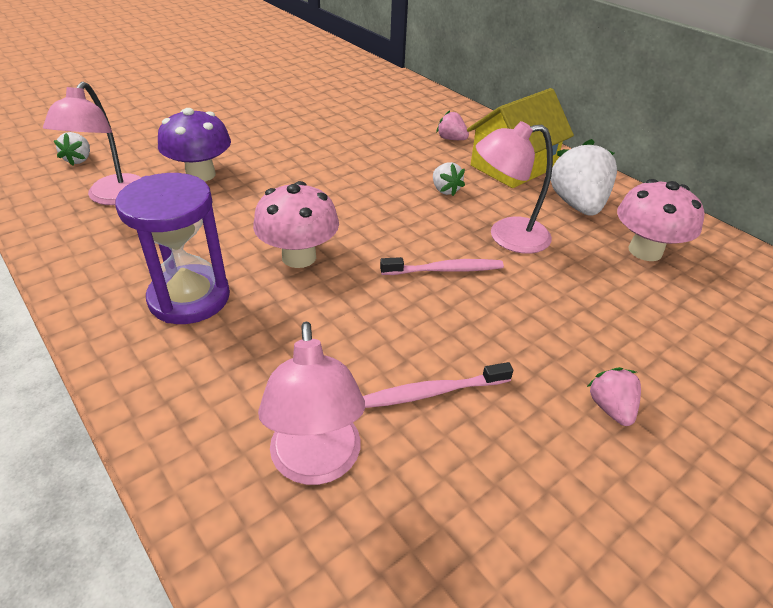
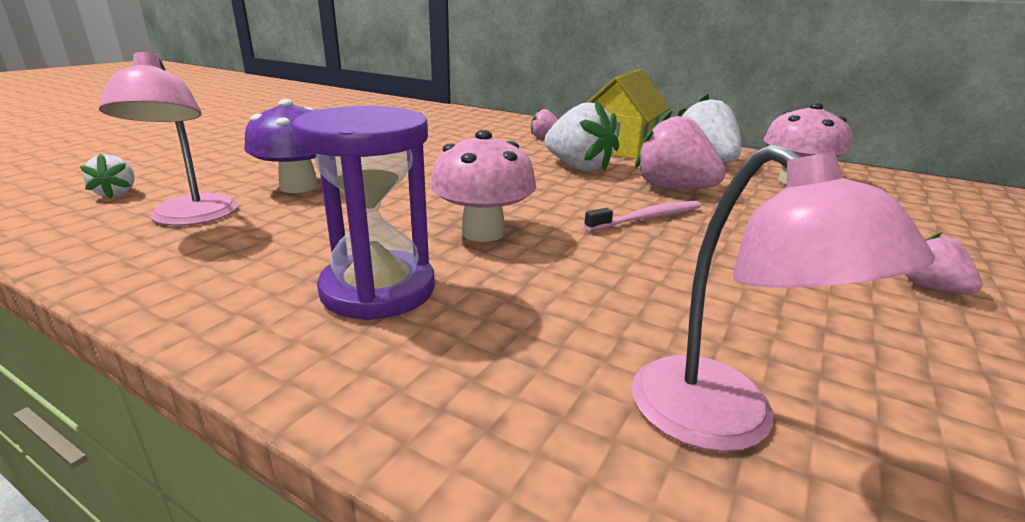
camera: 20 degrees left, 15 degrees down
(432, 392) = (761, 314): pink toothbrush -> none
(445, 190) = (578, 167): white strawberry -> white strawberry, size x1.94
(507, 236) = (673, 188): pink lamp -> pink strawberry

